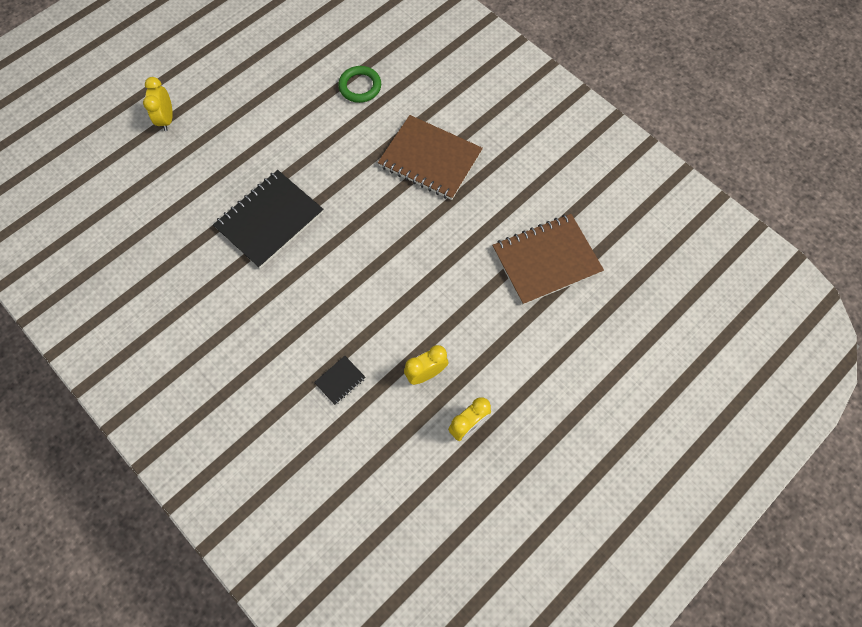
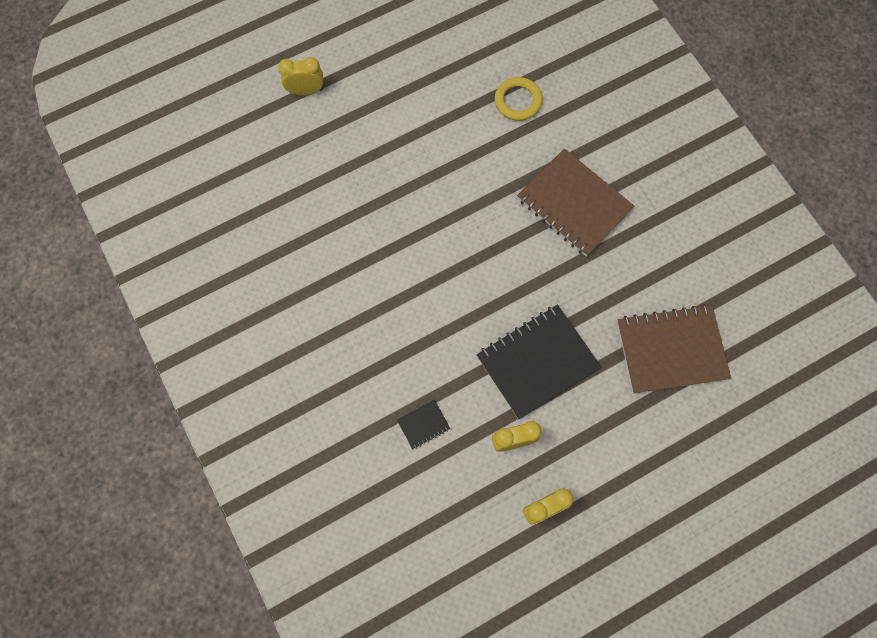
camera: 15 degrees right, 5 degrees up
(167, 119) = (306, 91): yellow clock -> yellow clock turned 75 degrees clockwise
(270, 220) = (389, 231): black notebook -> black notebook (537, 362)
(360, 86) = (518, 101): green ring -> yellow ring

